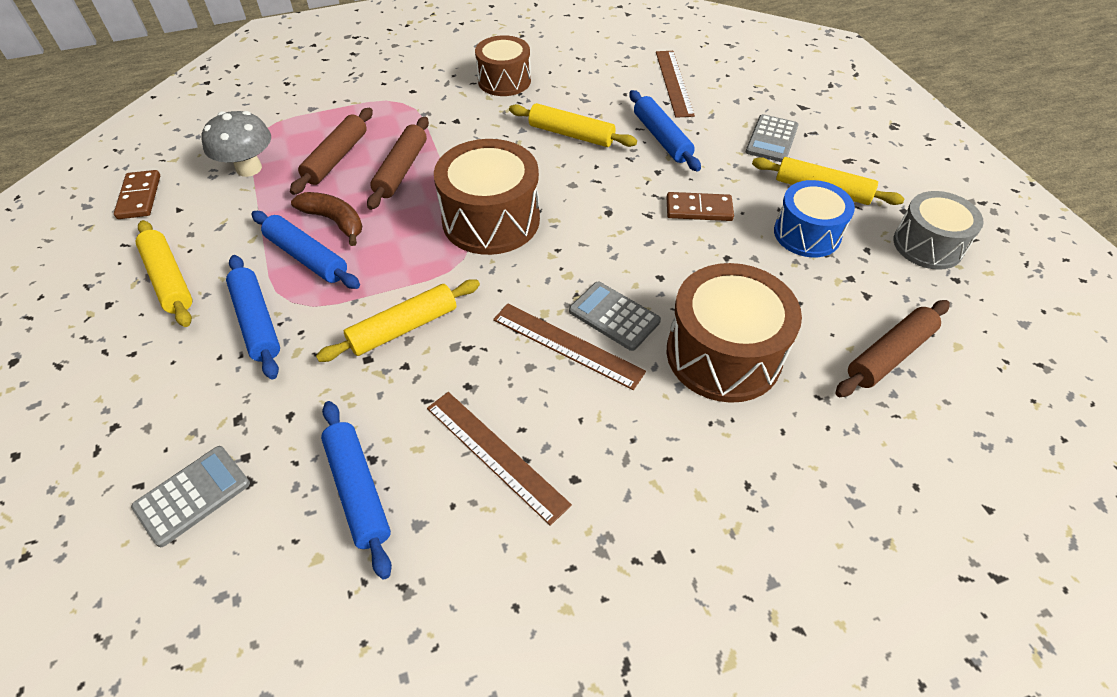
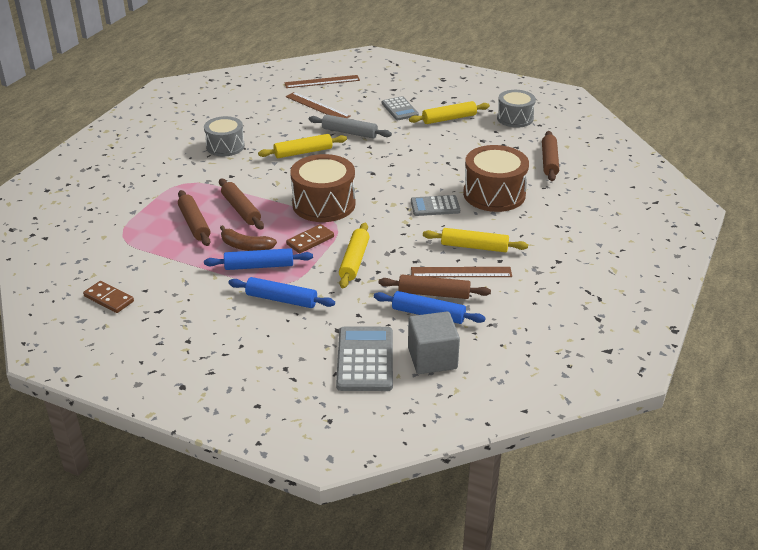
camera: 45 degrees left, 15 degrees down
(169, 280) = (202, 314): yellow rolling pin -> yellow rolling pin (474, 247)
(192, 495) = (365, 359): grey calculator -> grey calculator, size x1.55
(249, 168) = (151, 254): grey mushroom -> none
(255, 574) = (432, 358): none -> grey cube
(334, 221) = (245, 246): brown banana -> brown banana turned 150 degrees counterclockwise
(413, 461) = (434, 294): none -> brown rolling pin
(504, 81) = (225, 146): brown drum -> grey drum
(567, 345) = (432, 226): brown ruler -> brown ruler (322, 81)
(661, 138) = (349, 132): blue rolling pin -> grey rolling pin
(699, 209) = (410, 152): brown domino -> brown domino (310, 241)
(807, 234) = (466, 138): blue drum -> none

